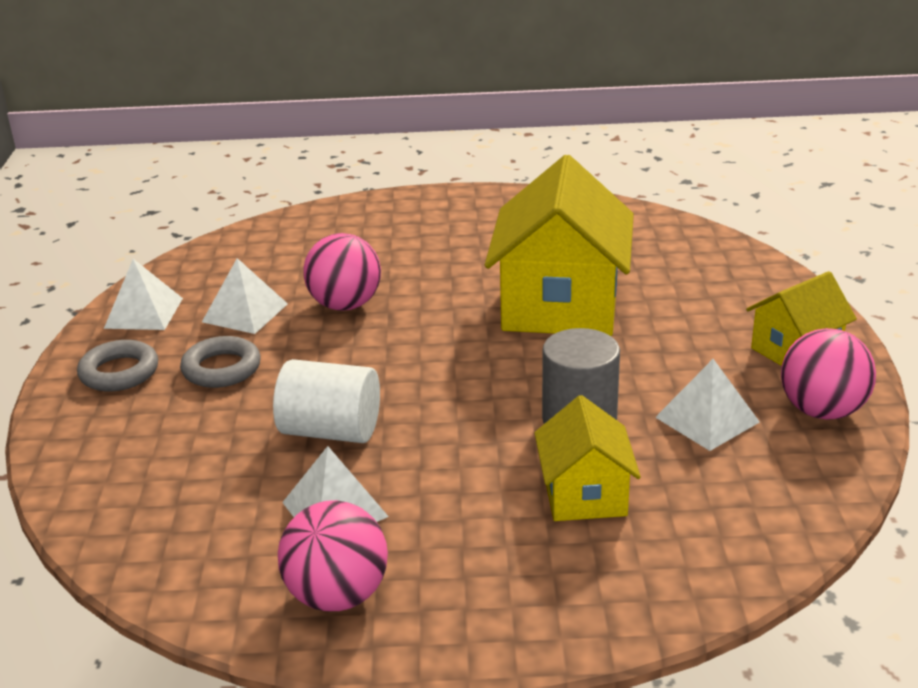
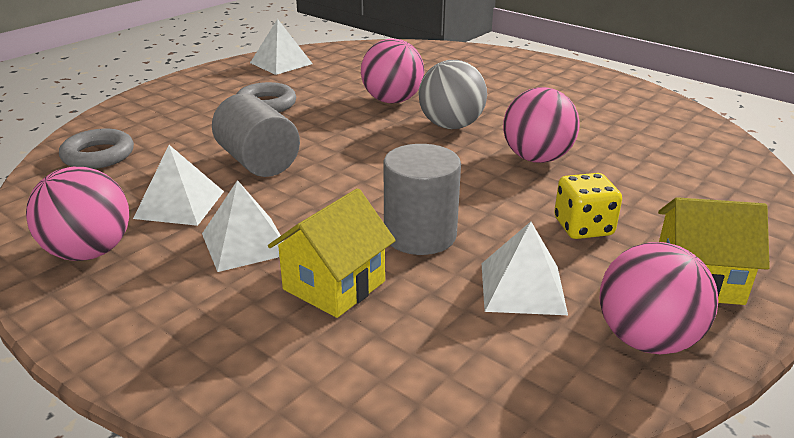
camera: 40 degrees right, 0 degrees up
(119, 372) = (217, 85): grey ring -> grey ring (98, 155)
(245, 313) = (330, 83): white pyramid -> white pyramid (245, 243)
(331, 431) = (258, 162): white cylinder -> grey cylinder
(443, 307) = (451, 126): none -> grey ball
(560, 306) = (536, 158): yellow house -> pink ball
(677, 350) = (583, 227): none -> yellow dice

